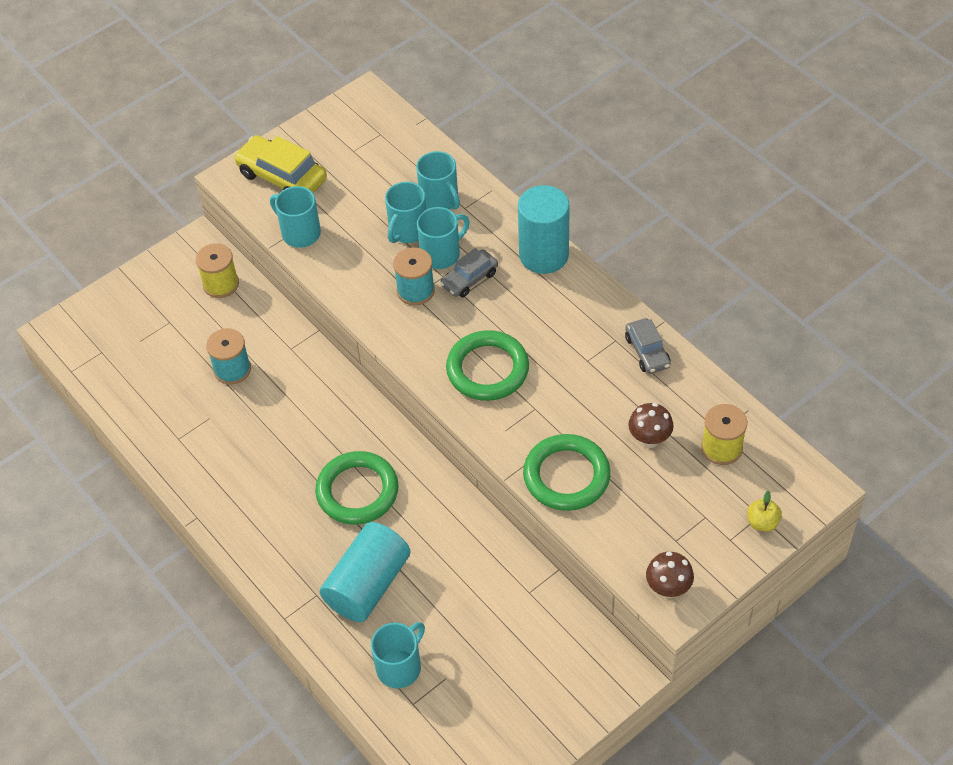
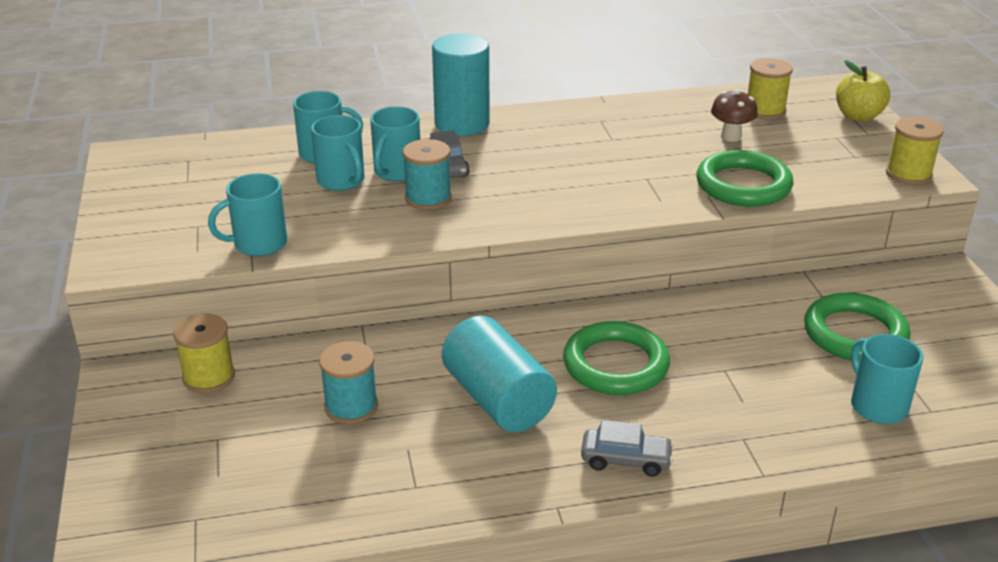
camera: 65 degrees left, 20 degrees down
(282, 177) = (159, 233): yellow car -> none
(368, 584) = (751, 395): turquoise cylinder -> turquoise cylinder (498, 399)
(441, 254) = (396, 172): turquoise mug -> turquoise mug turned 150 degrees counterclockwise
(487, 369) = (574, 188): green ring -> green ring (855, 334)
(647, 352) = (628, 111): grey car -> grey car (626, 460)
(668, 589) = (908, 174): brown mushroom -> yellow spool
(762, 522) = (858, 116): yellow apple -> yellow apple, size x1.58

